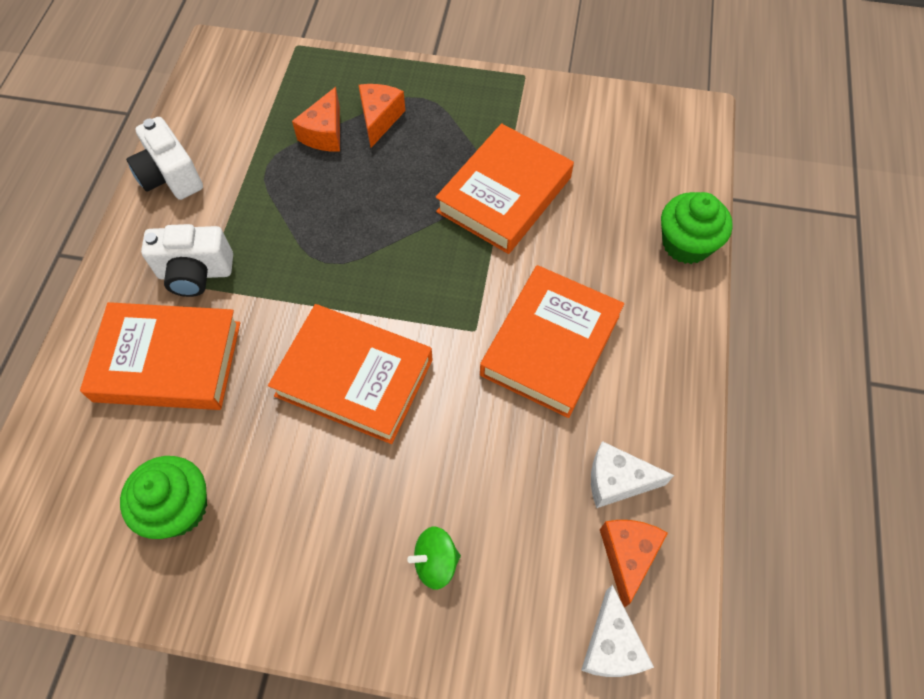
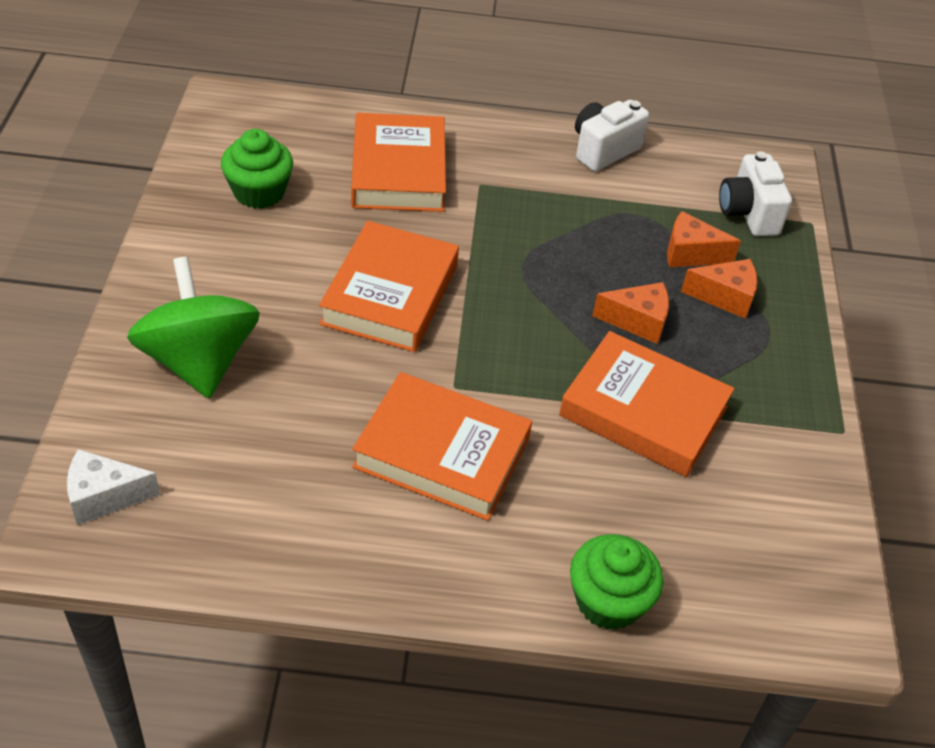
camera: 80 degrees right, 15 degrees down
(195, 273) = (494, 178): white camera -> white camera (748, 213)
(435, 562) = (199, 361): green spinning top -> green spinning top, size x2.23
(617, 481) = (278, 509): white cheese -> none
(627, 556) = (194, 515): orange cheese -> orange cheese (637, 321)

